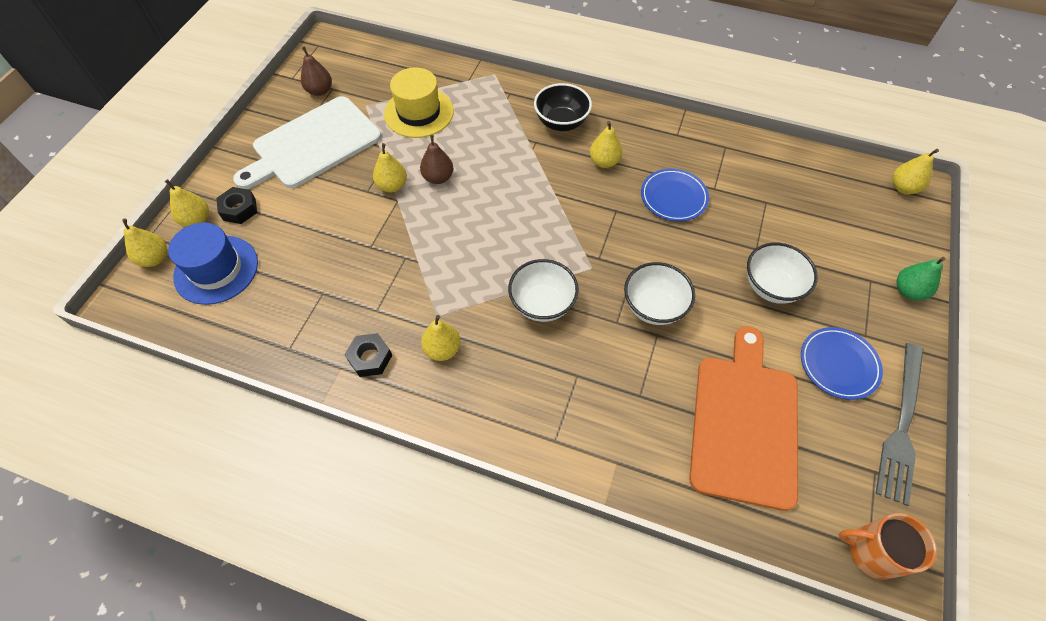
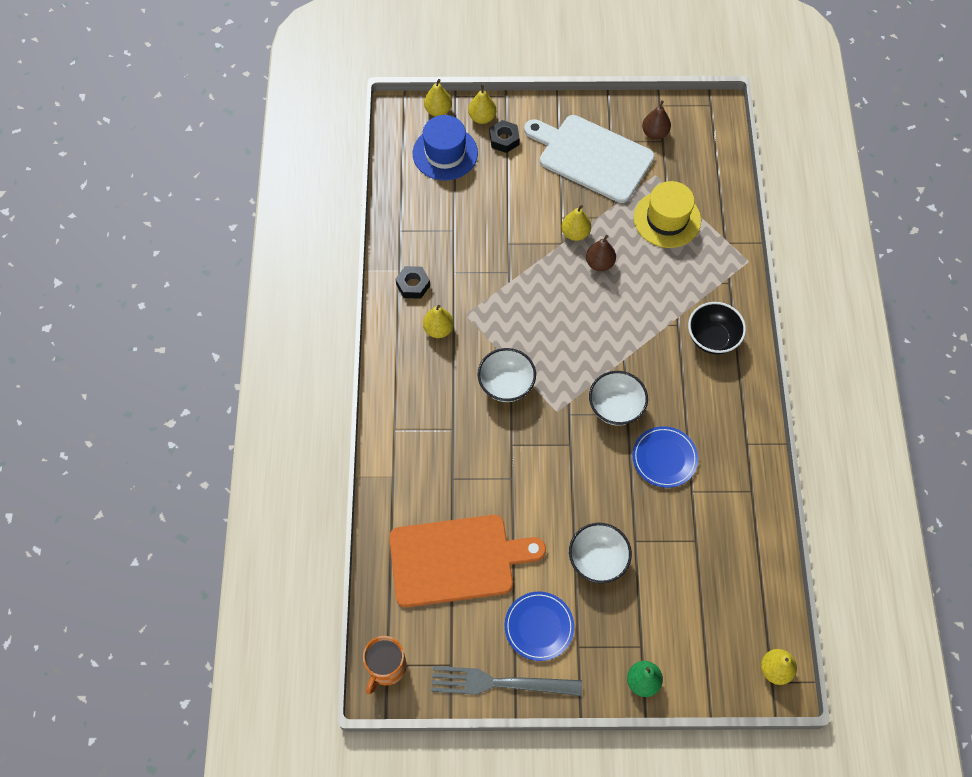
camera: 70 degrees right, 5 degrees up
(604, 162) = (680, 389): yellow pear -> none
(654, 307) = (537, 469): white bowl -> white bowl (615, 407)
(872, 551) = (386, 667): orange mug -> orange mug turned 150 degrees counterclockwise

